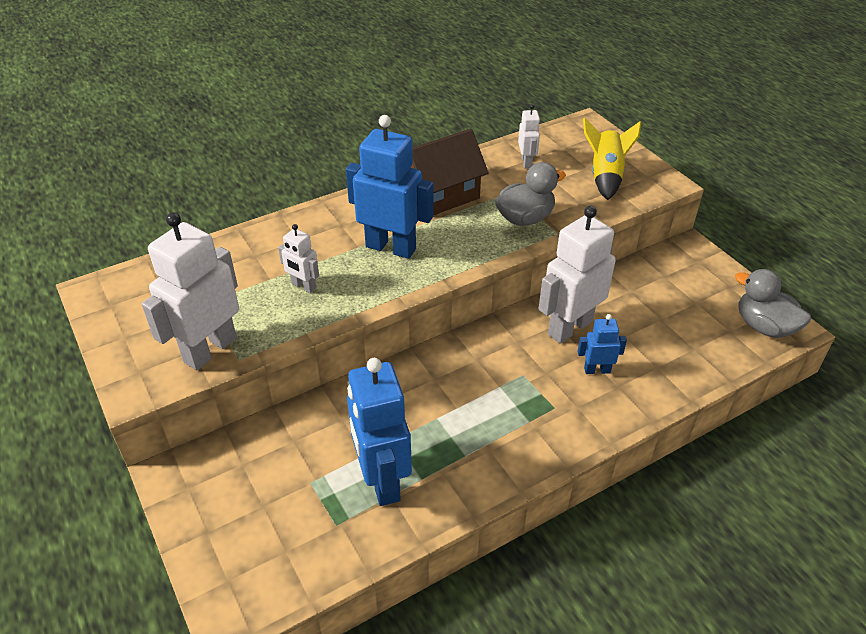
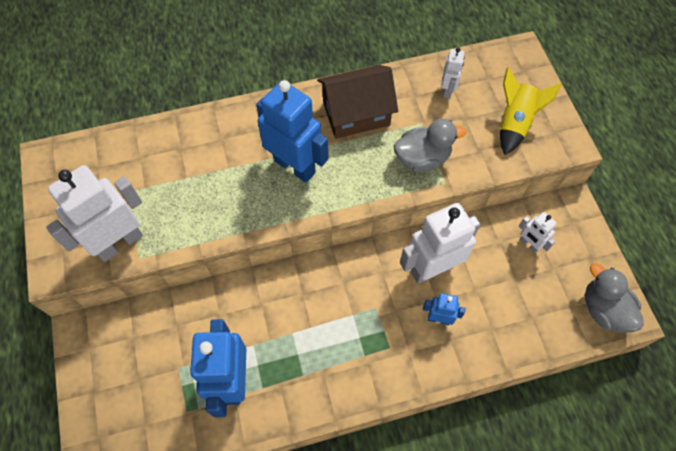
camera: 15 degrees right, 20 degrees up
(303, 286) = (210, 192): white robot -> white robot (529, 244)

